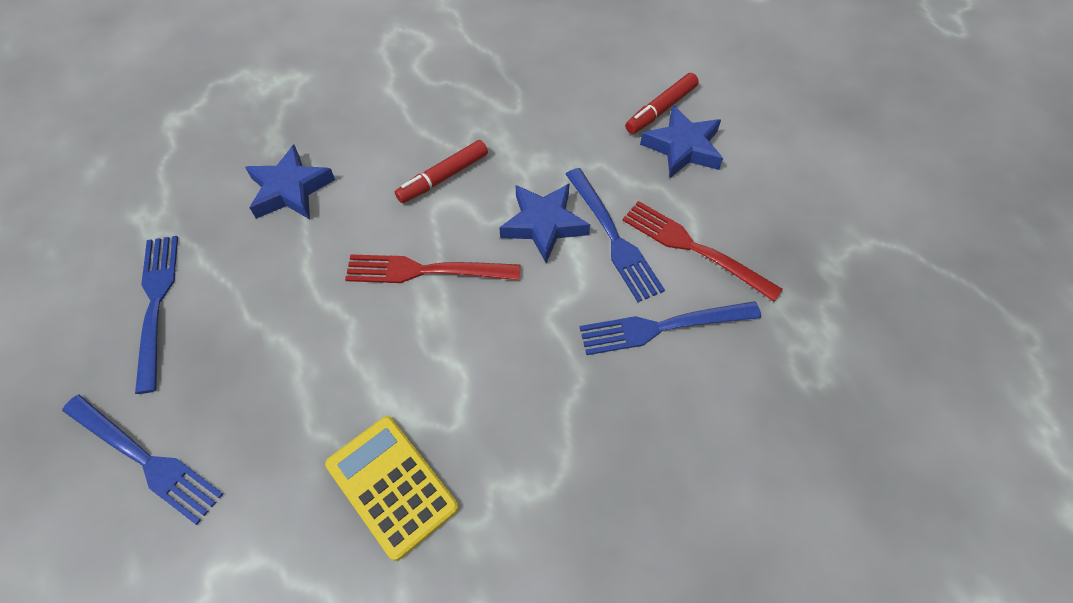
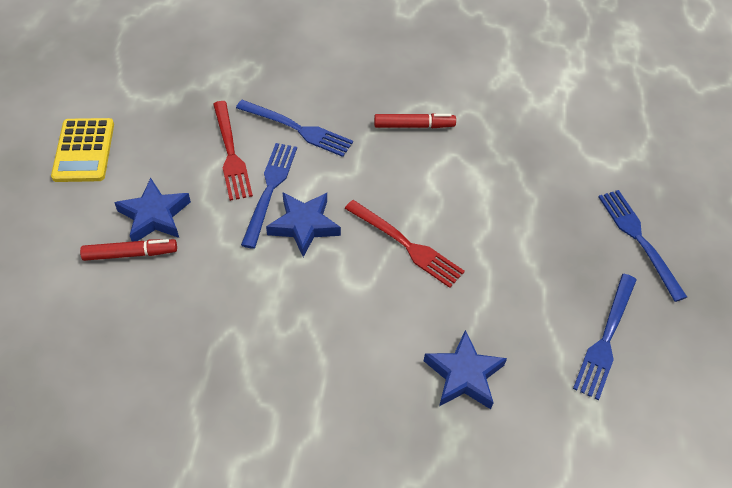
camera: 145 degrees left, 5 degrees down
(391, 486) = (505, 148): yellow calculator -> yellow calculator (84, 150)
(444, 177) = (340, 306): red marker -> red marker (413, 125)

